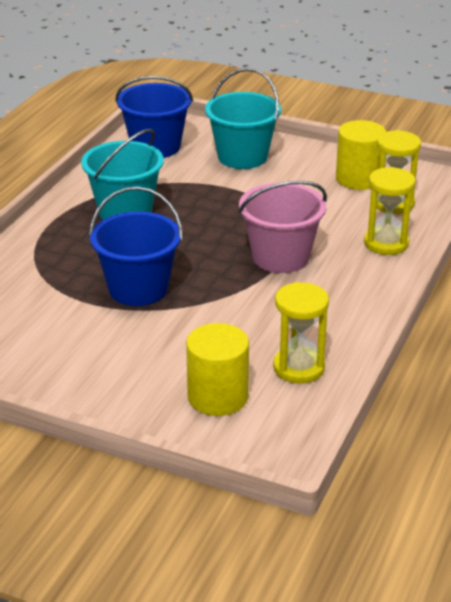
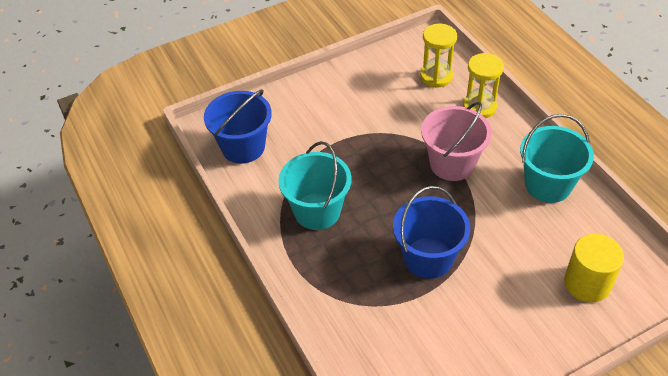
camera: 50 degrees left, 15 degrees up
(242, 157) = (306, 111): turquoise bucket -> turquoise bucket (548, 185)
(298, 368) = (584, 226): yellow hourglass -> none
(359, 179) = (391, 74): yellow cylinder -> none

